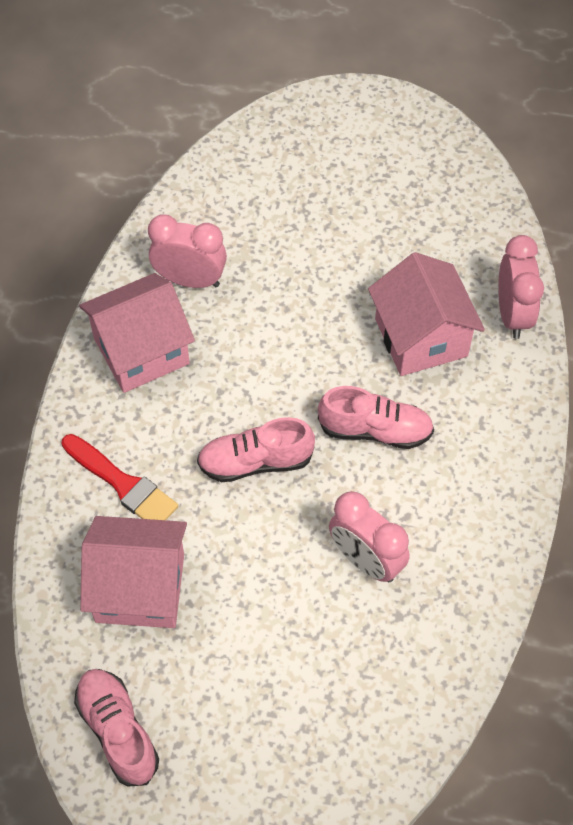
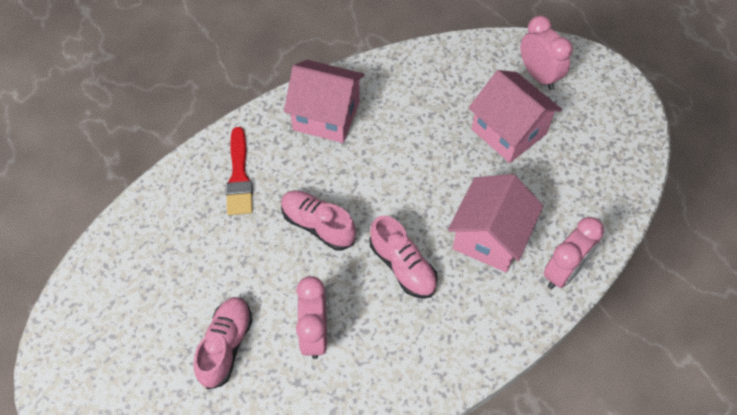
camera: 45 degrees right, 0 degrees up
(118, 731) = (94, 300): pink shoe -> pink shoe (226, 345)
(140, 588) = (186, 238): pink house -> pink house (509, 131)
(190, 280) = (394, 99): pink clock -> pink clock (538, 75)

